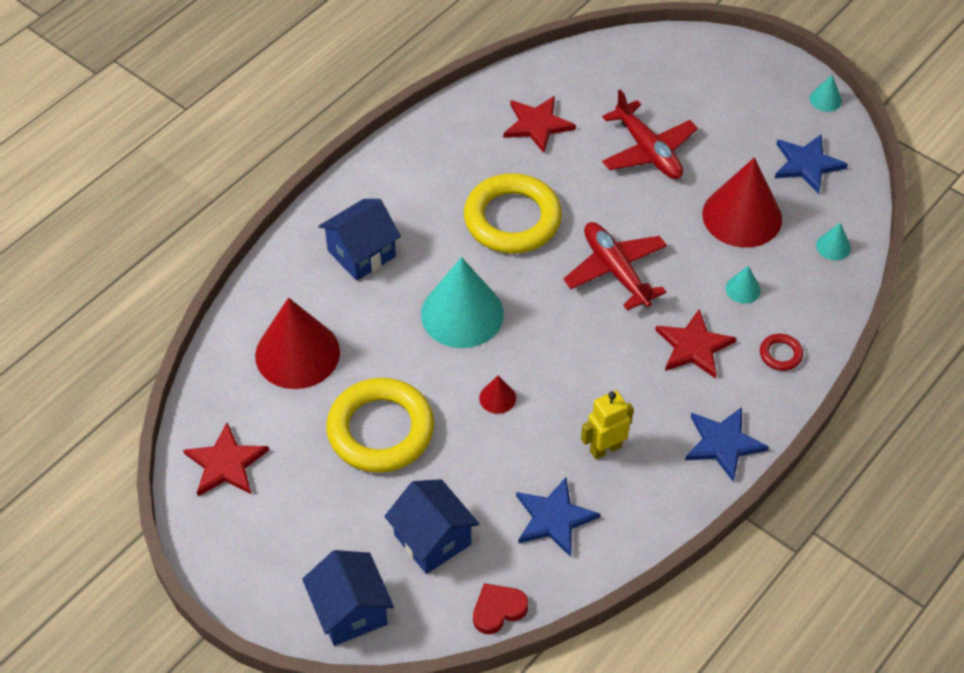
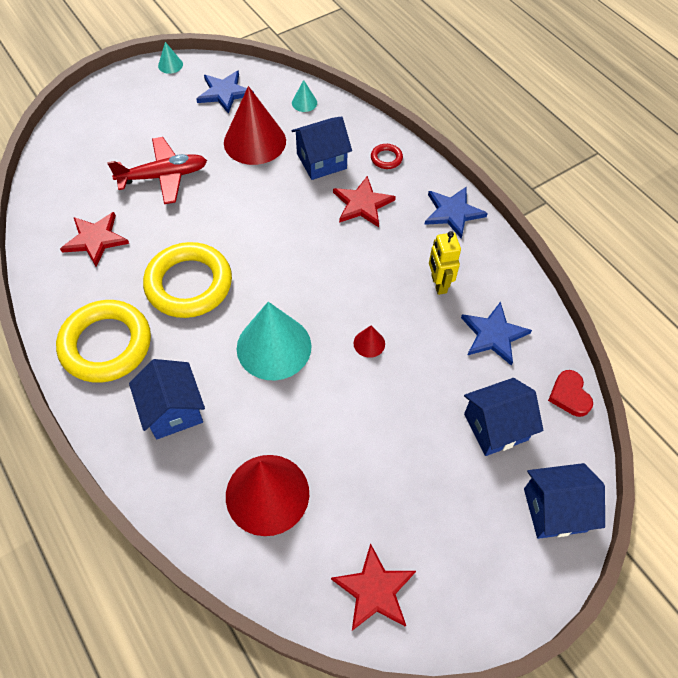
camera: 75 degrees left, 5 degrees up
(380, 430) = (375, 441): yellow ring -> yellow ring (106, 345)
(615, 271) = (273, 230): red plane -> none
(743, 289) = (321, 161): turquoise cone -> blue house

